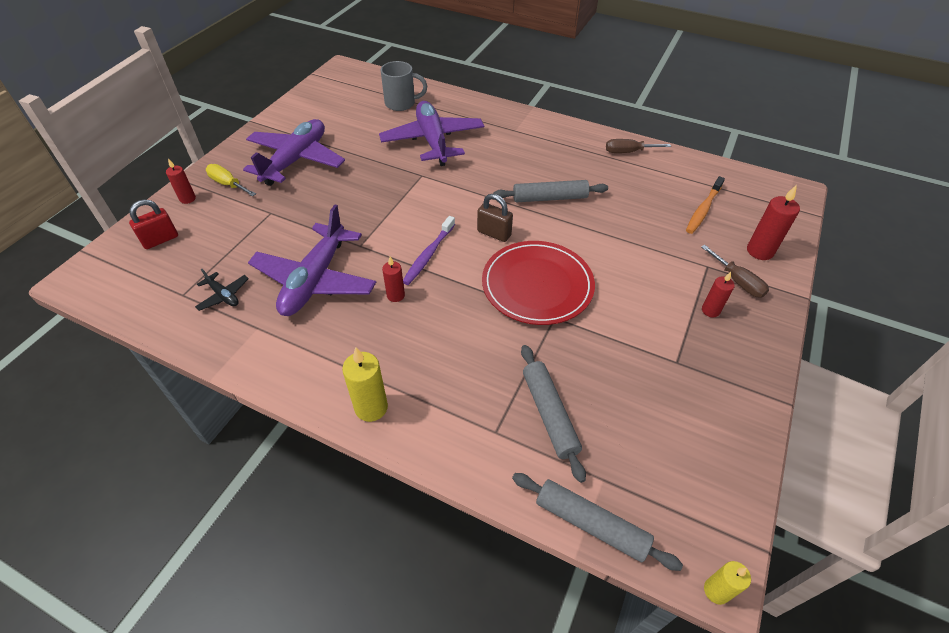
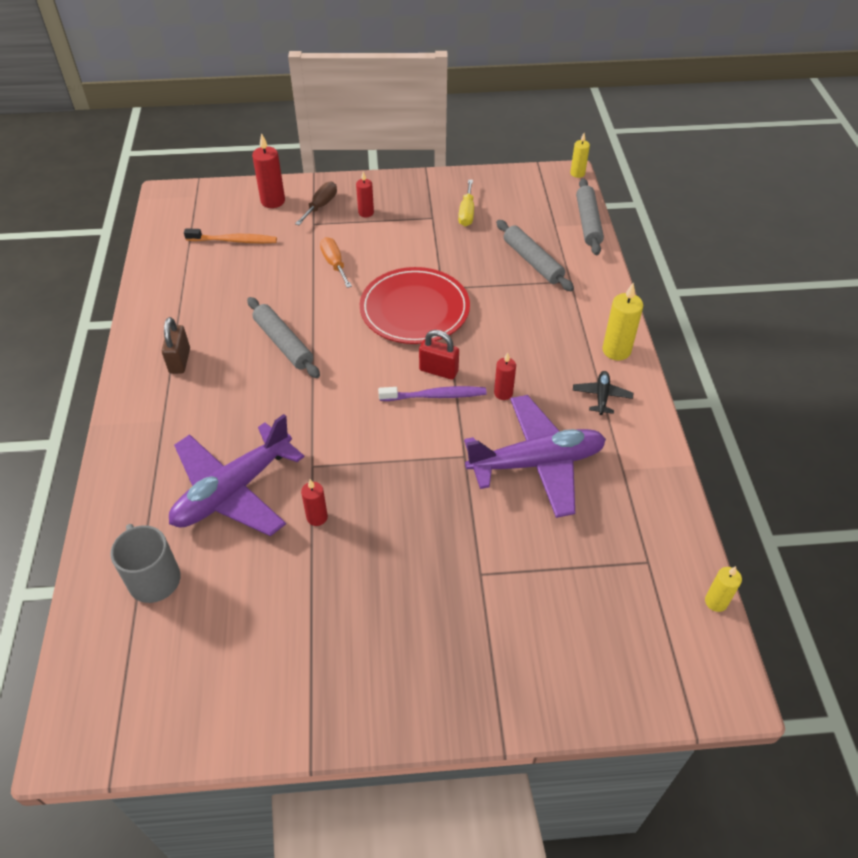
camera: 120 degrees left, 0 degrees up
(118, 312) = (716, 602): none -> yellow candle
(160, 240) = (609, 656): red padlock -> red padlock (438, 370)
(187, 199) = (528, 692): red candle -> red candle (317, 517)
(223, 295) = (617, 524): black plane -> black plane (601, 396)
(228, 184) = (468, 666): yellow screwdriver -> yellow screwdriver (466, 213)
(296, 160) = (368, 621): purple plane -> none
(494, 233) = (368, 362): brown padlock -> brown padlock (180, 361)
(549, 414) = (532, 261): grey rolling pin -> grey rolling pin turned 75 degrees counterclockwise
(628, 152) = (159, 311): brown screwdriver -> none
(635, 258) = (334, 264): none -> orange screwdriver

